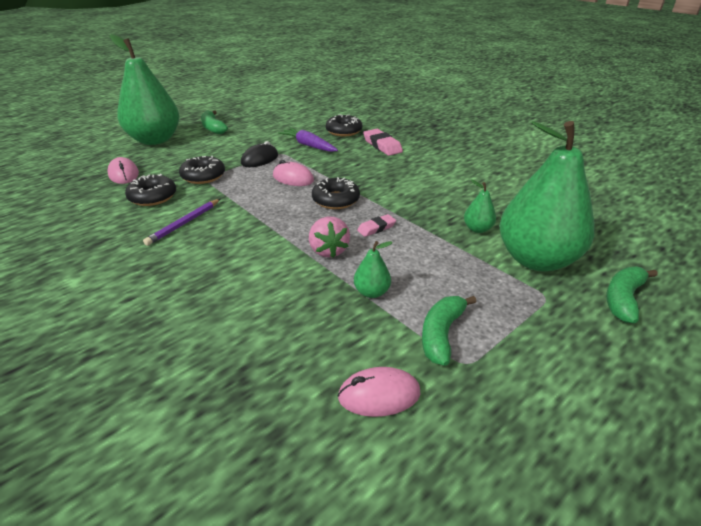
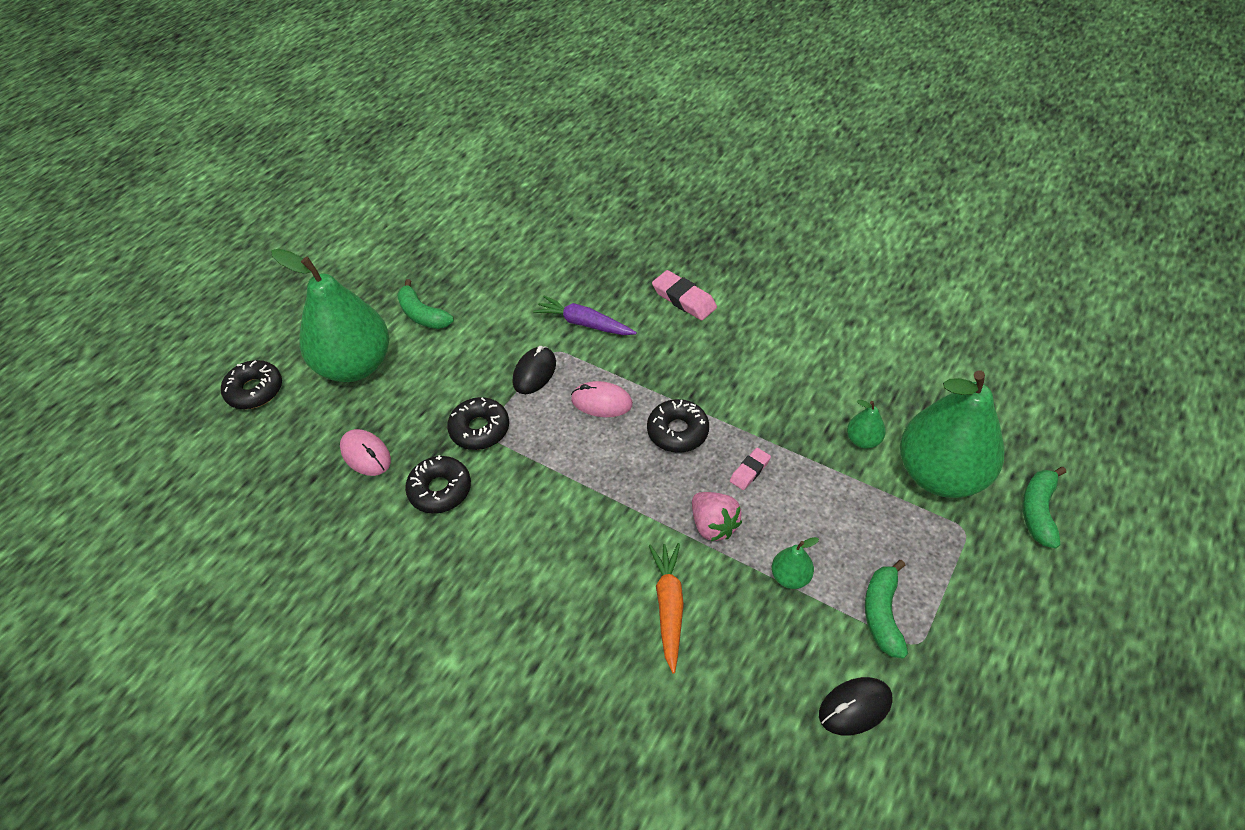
camera: 15 degrees left, 15 degrees up
(184, 223) = (515, 528): purple pencil -> none
(260, 287) = (669, 606): none -> orange carrot
(344, 131) = (616, 276): black donut -> black donut (255, 390)
(379, 395) = (855, 707): pink mouse -> black mouse

